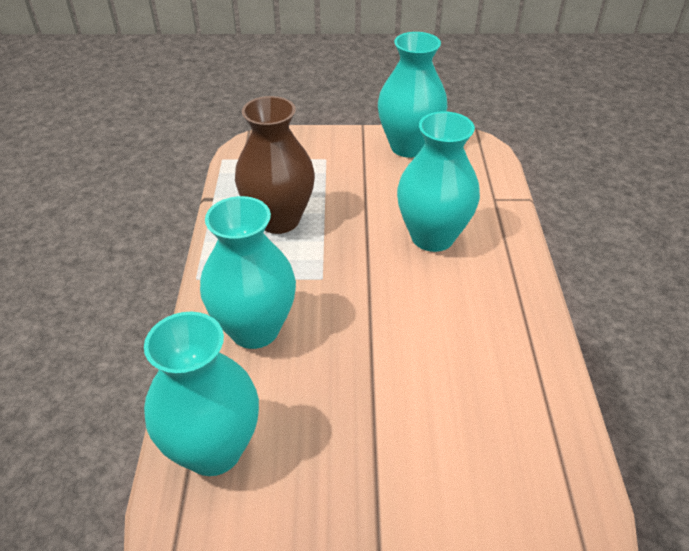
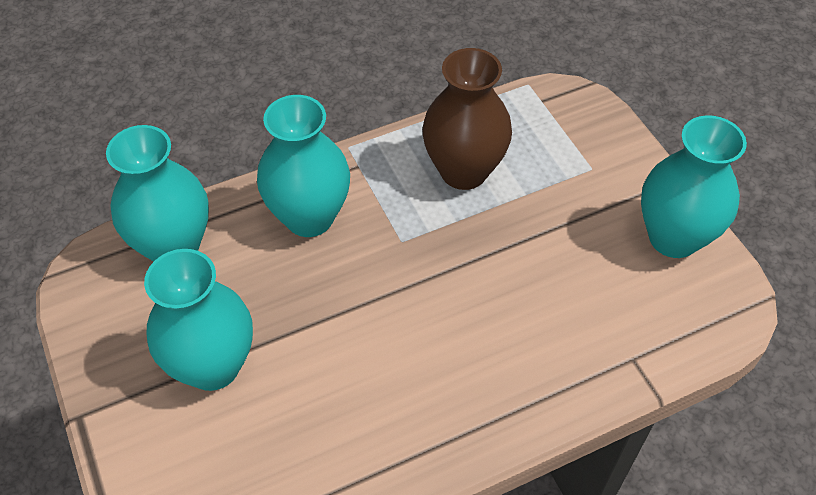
camera: 65 degrees right, 10 degrees up
(432, 237) = (521, 315): turquoise vase -> turquoise vase (213, 366)

